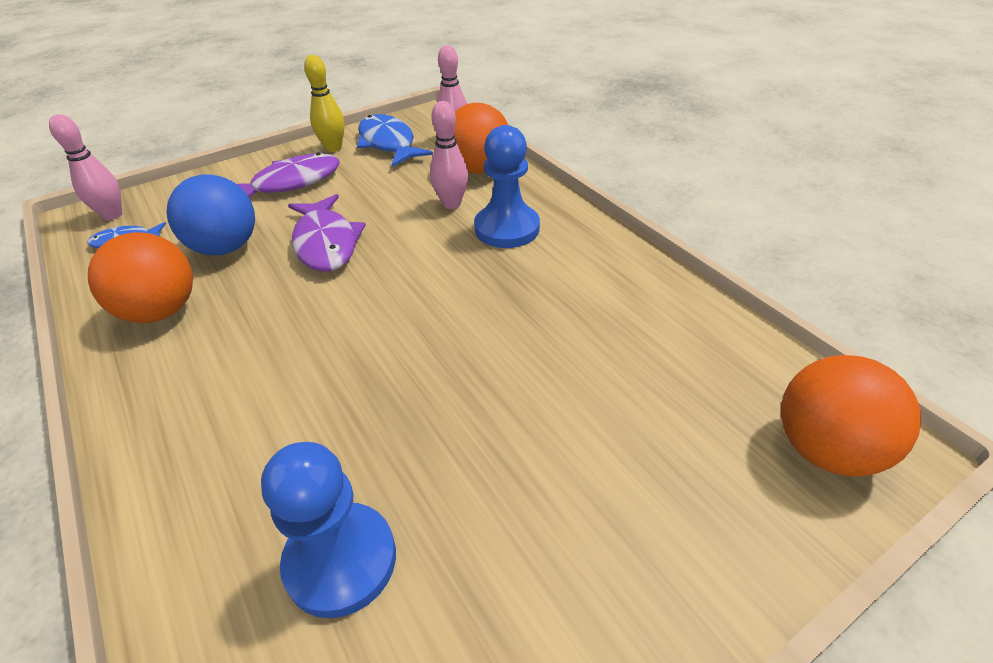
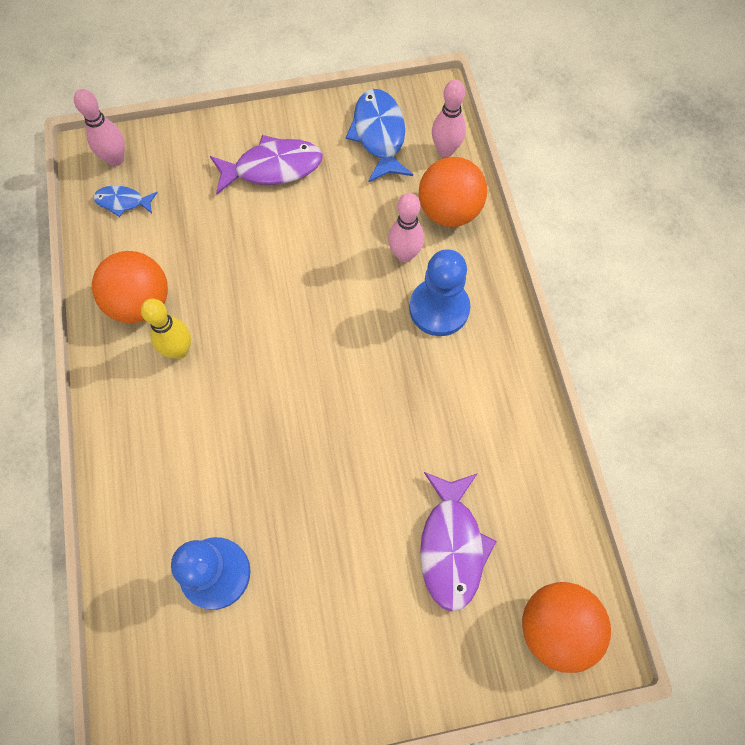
camera: 20 degrees right, 25 degrees up
(226, 247) = (201, 242): blue ball -> none
(326, 243) = (282, 268): purple fish -> purple fish (451, 546)
(333, 148) = (325, 124): yellow bowling pin -> yellow bowling pin (179, 350)

